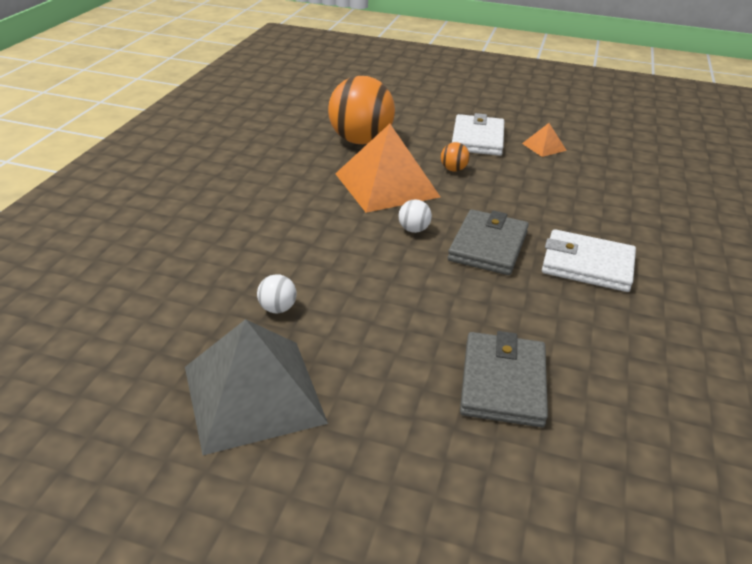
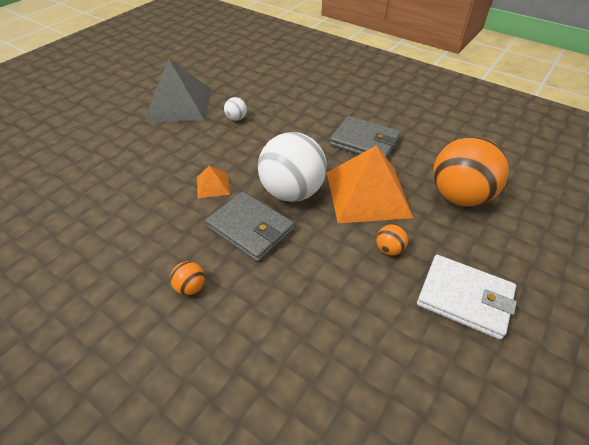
camera: 110 degrees right, 10 degrees up
(413, 229) = (292, 192): white ball -> white ball, size x2.42
(503, 383) = (117, 186): grey wallet -> grey wallet (364, 142)
(544, 147) = (440, 368): orange pyramid -> orange pyramid (213, 185)
(587, 265) = (190, 287): white wallet -> orange ball

